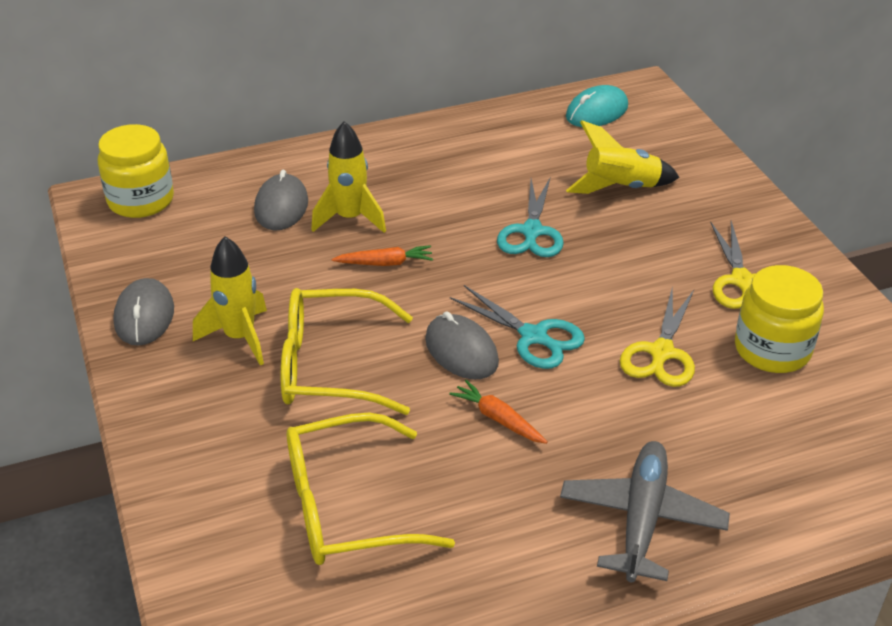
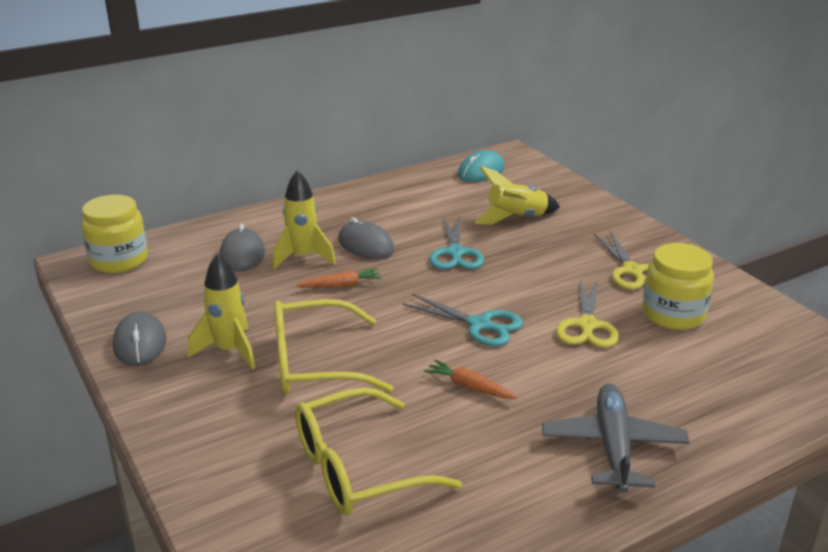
camera: 10 degrees left, 10 degrees down
(461, 351) = (423, 341): grey mouse -> grey mouse (366, 245)

